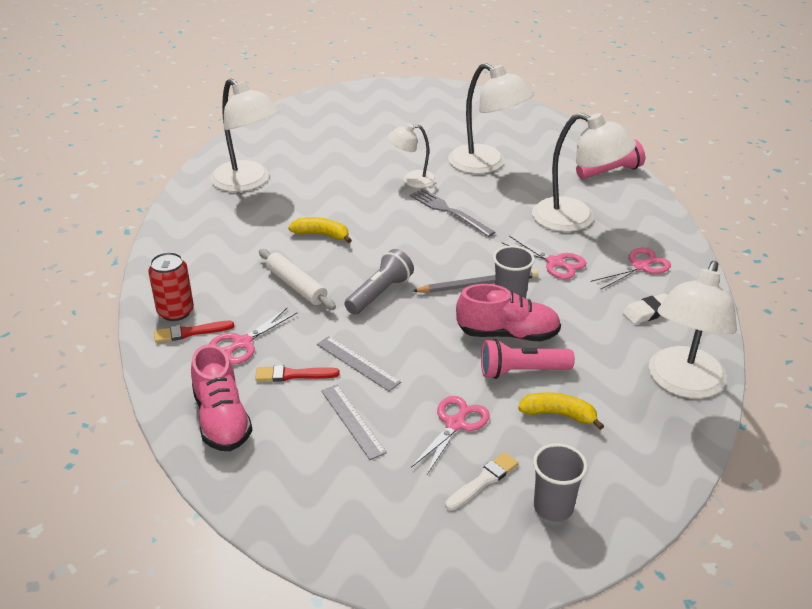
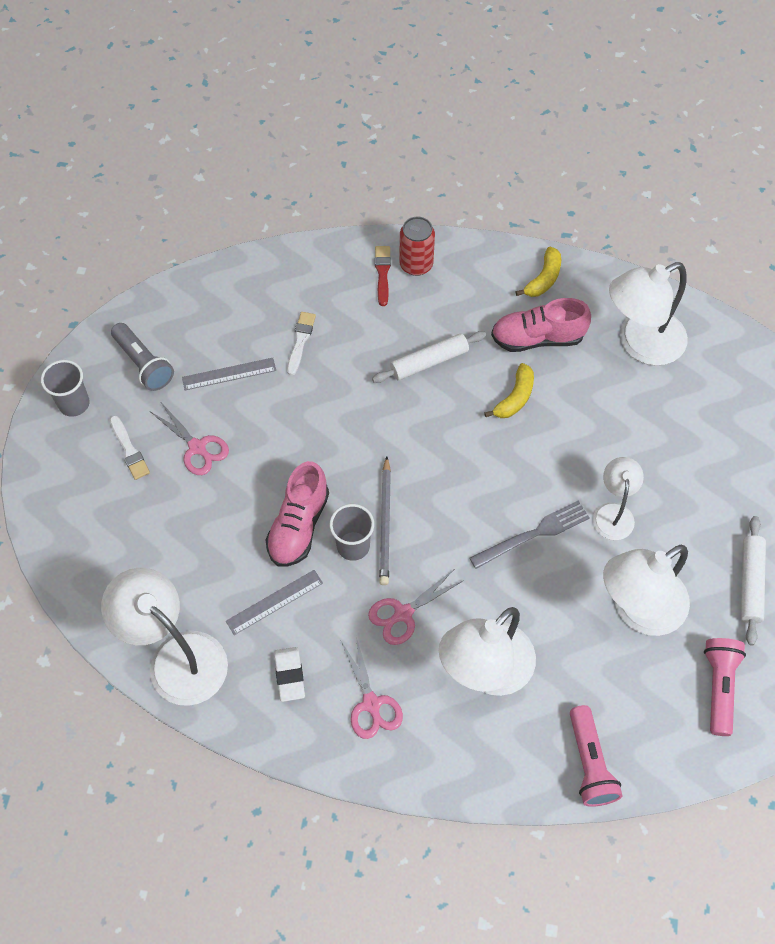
camera: 105 degrees right, 25 degrees up
(222, 420) = (263, 286): pink shoe -> pink shoe (537, 338)
(242, 343) = (355, 309): pink scissors -> none
(293, 375) = (300, 341): red brush -> white brush
(357, 363) = (299, 391): grey ruler -> grey ruler (274, 602)
(379, 293) = (396, 430): grey flashlight -> grey flashlight (144, 364)
(441, 127) = (750, 583): none -> white rolling pin
(522, 371) = (243, 520): pink flashlight -> pink flashlight (718, 687)
(553, 507) = (83, 491): grey cup -> grey cup (74, 404)
(558, 414) = (178, 531): yellow banana -> yellow banana (543, 279)

